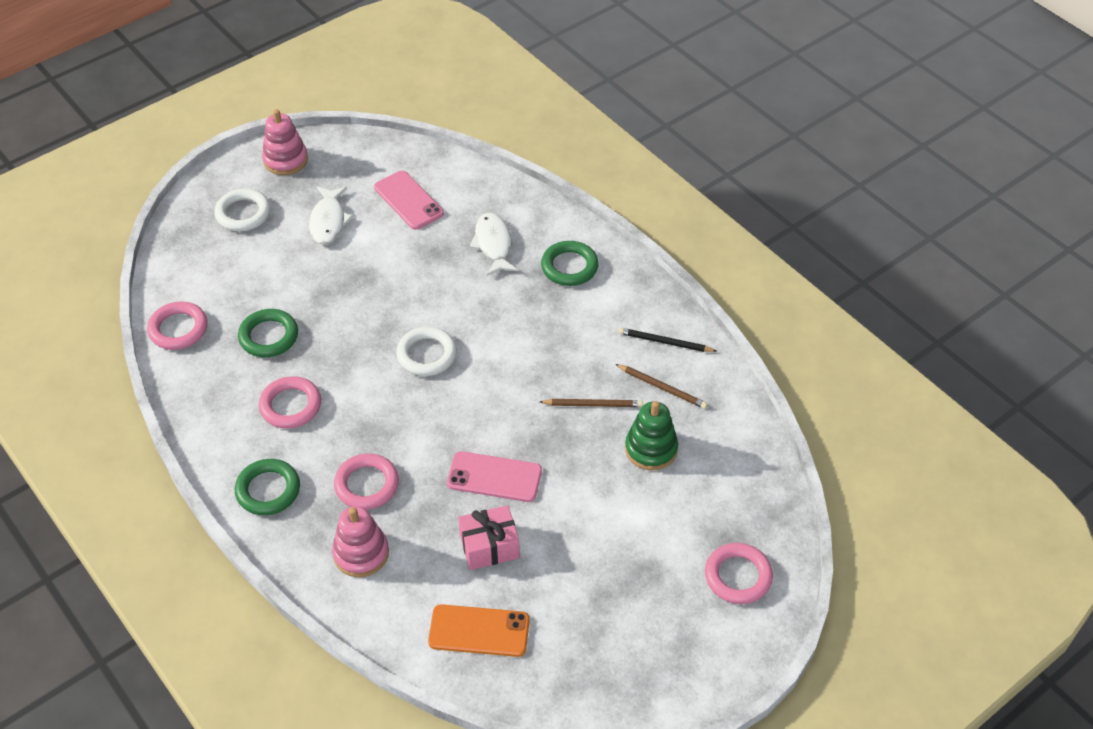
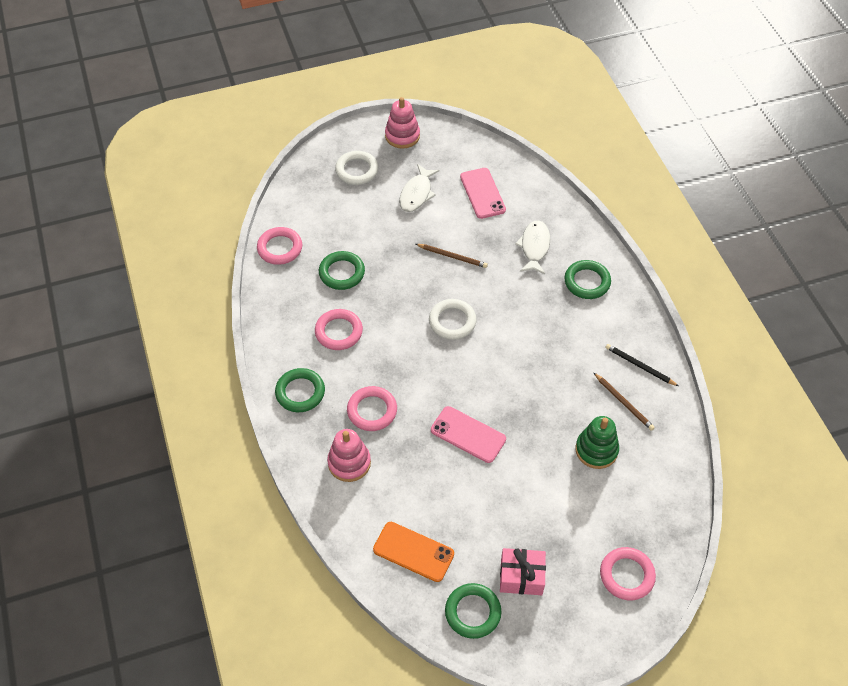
camera: 20 degrees right, 5 degrees up
(489, 546) = (445, 488): pink gift -> pink gift (521, 577)
(576, 676) = (472, 612): none -> green ring
(592, 404) = (564, 400): brown pencil -> brown pencil (452, 256)

